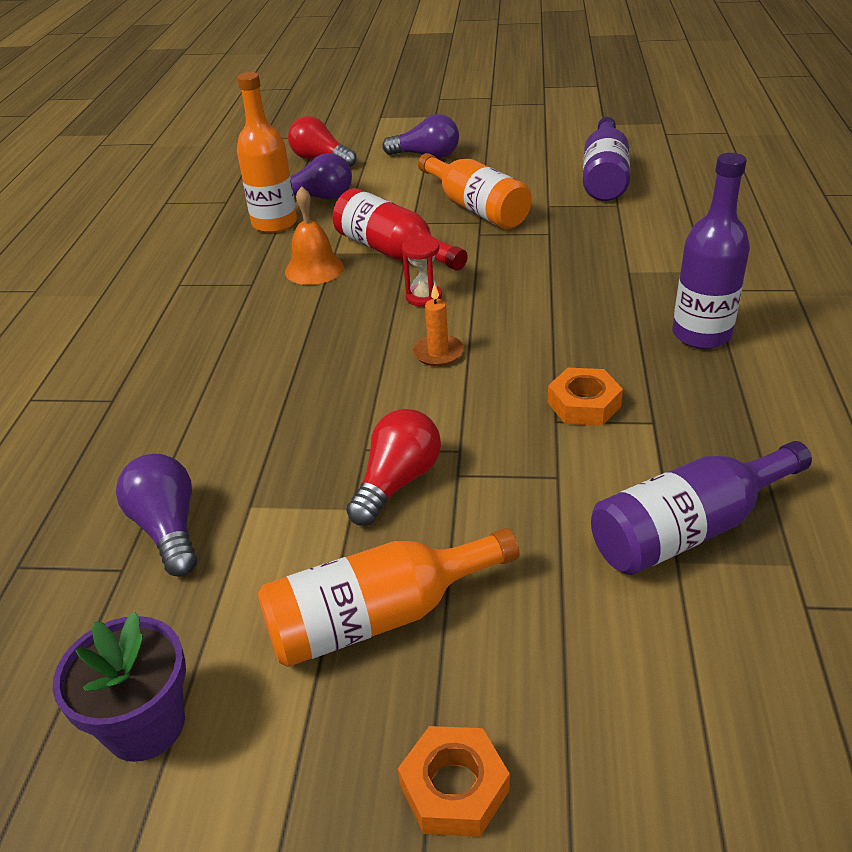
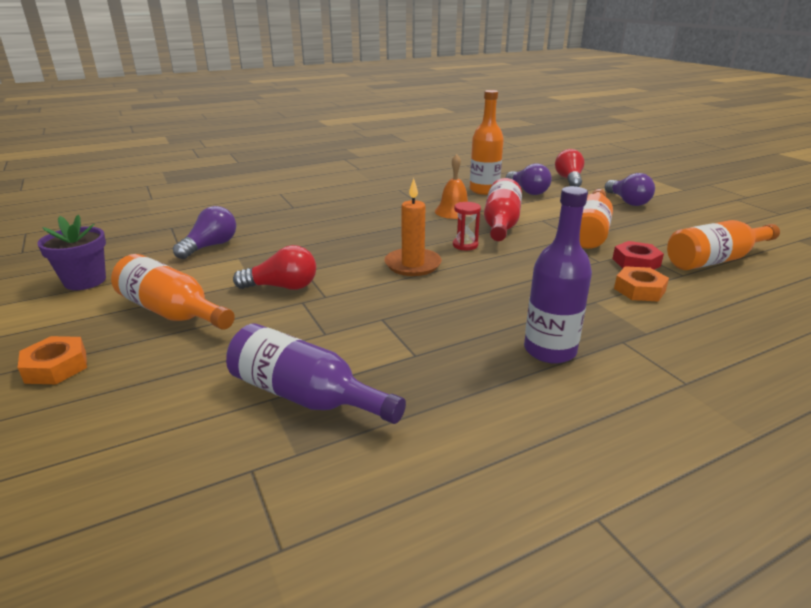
camera: 55 degrees right, 10 degrees down
(438, 353) = (413, 265): orange candle -> orange candle, size x1.60
(571, 215) = (636, 262): none -> red nut
(584, 404) = (409, 324): orange nut -> orange nut (639, 290)
(604, 177) = (715, 260): purple bottle -> orange bottle

